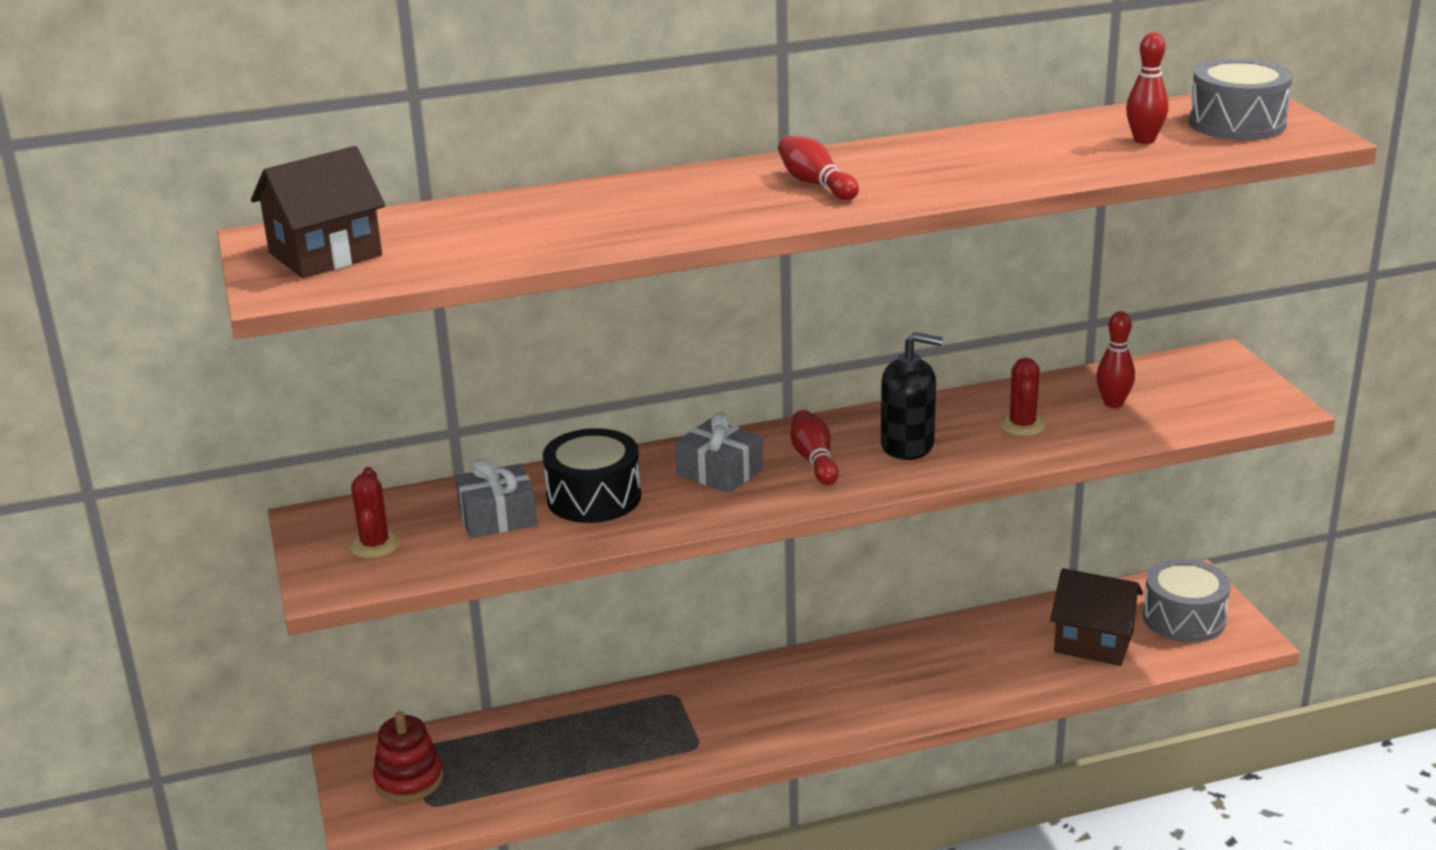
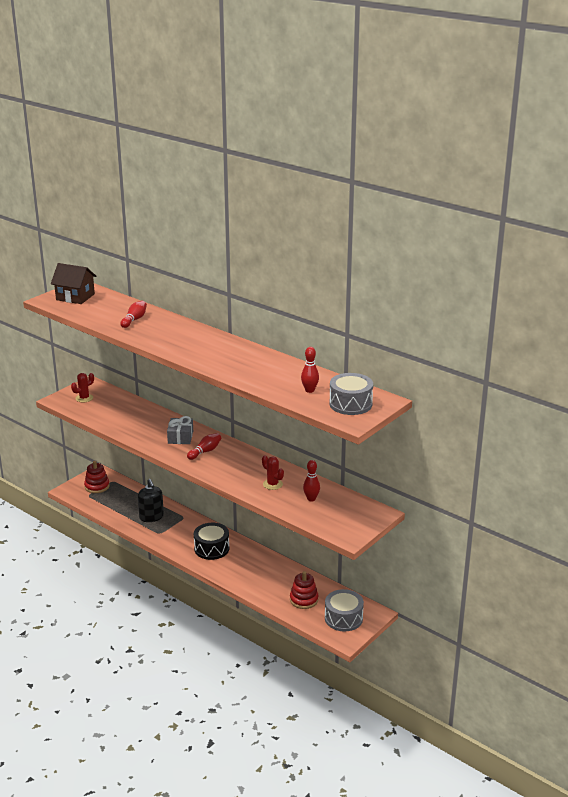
camera: 55 degrees right, 0 degrees up
(498, 517) = (117, 410): grey gift -> none
(594, 497) = (143, 421): black drum -> black drum (211, 548)
(816, 184) = (201, 346): red bowling pin -> red bowling pin (134, 320)
(907, 445) = (233, 466): black soap dispenser -> black soap dispenser (151, 517)
(1022, 425) = (272, 484): red cactus -> red cactus turned 75 degrees clockwise
(1094, 642) = (304, 600): brown house -> red stacking toy

